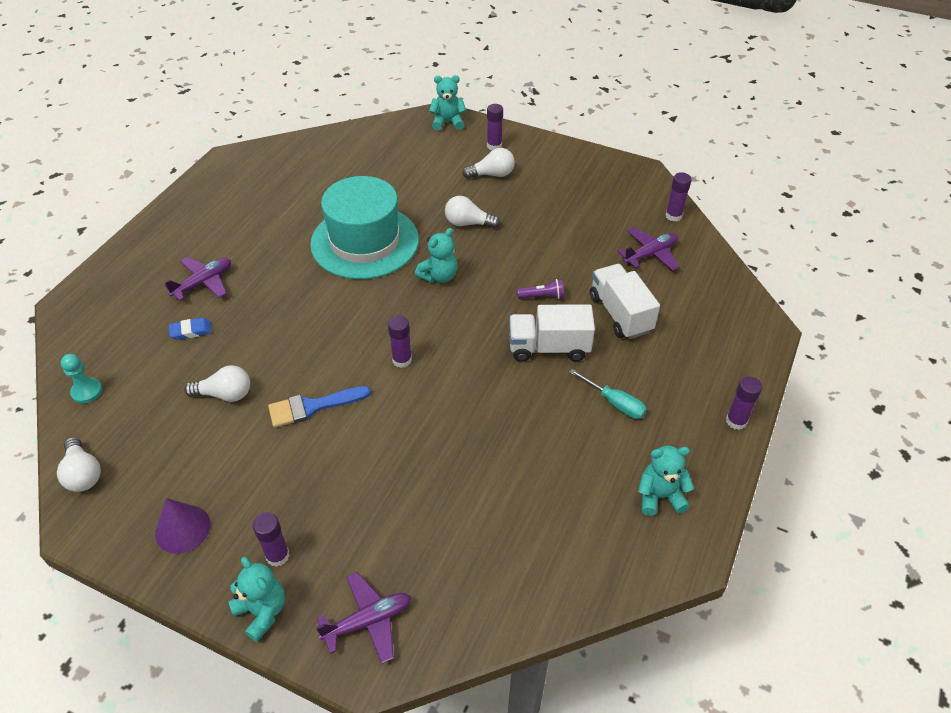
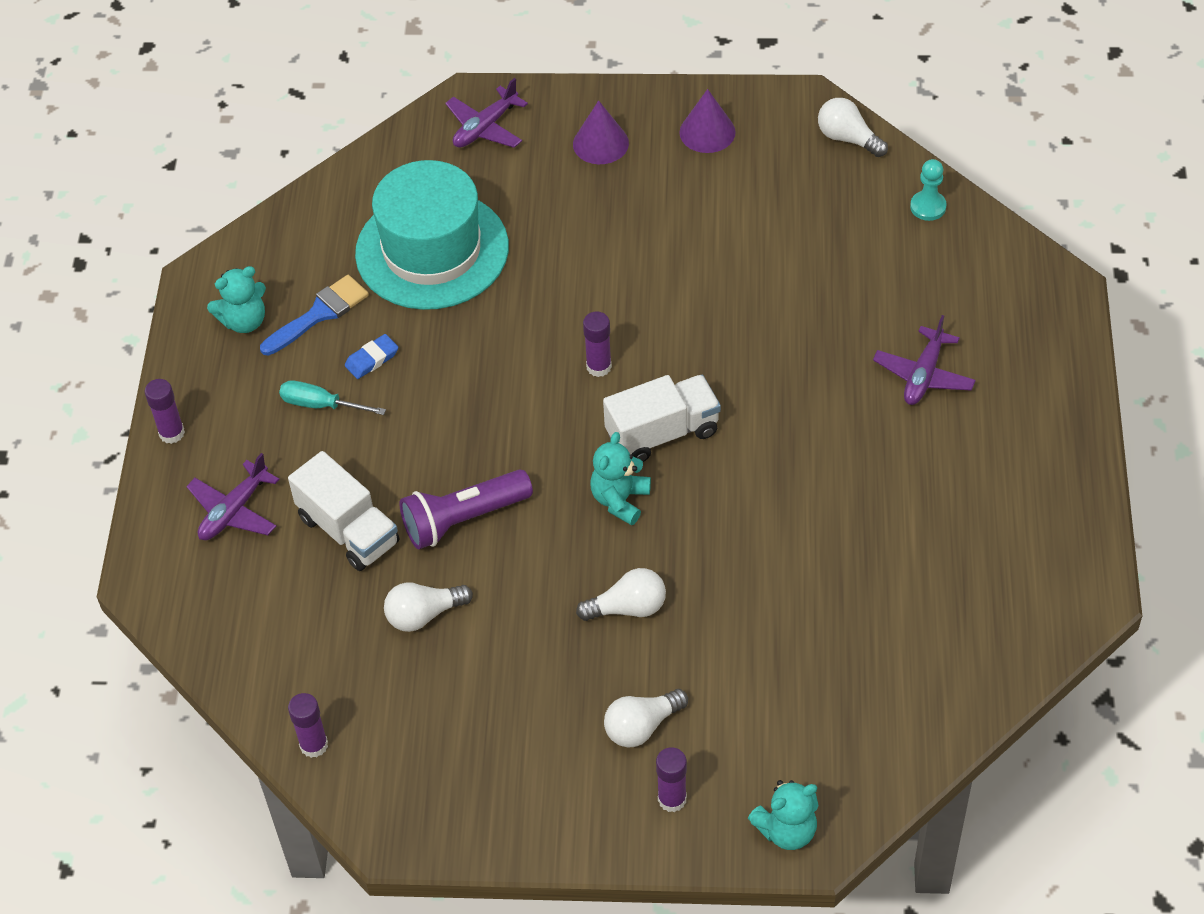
camera: 160 degrees right, 5 degrees up
(191, 331) = (879, 310): blue eraser -> blue eraser (372, 359)
(225, 394) = (774, 257): white light bulb -> white light bulb (423, 615)
(262, 611) = (583, 102): turquoise teddy bear -> none
(277, 556) = (600, 143): purple glue stick -> purple cone
(312, 407) = (666, 279): blue brush -> blue brush (319, 314)
(365, 242) = (758, 517): turquoise hat -> turquoise hat (432, 250)
(542, 297) = (463, 519): purple flashlight -> purple flashlight, size x1.93
(548, 348) = (425, 447): white truck -> white truck (662, 433)
(650, 254) = (332, 650): purple plane -> purple plane (234, 511)

